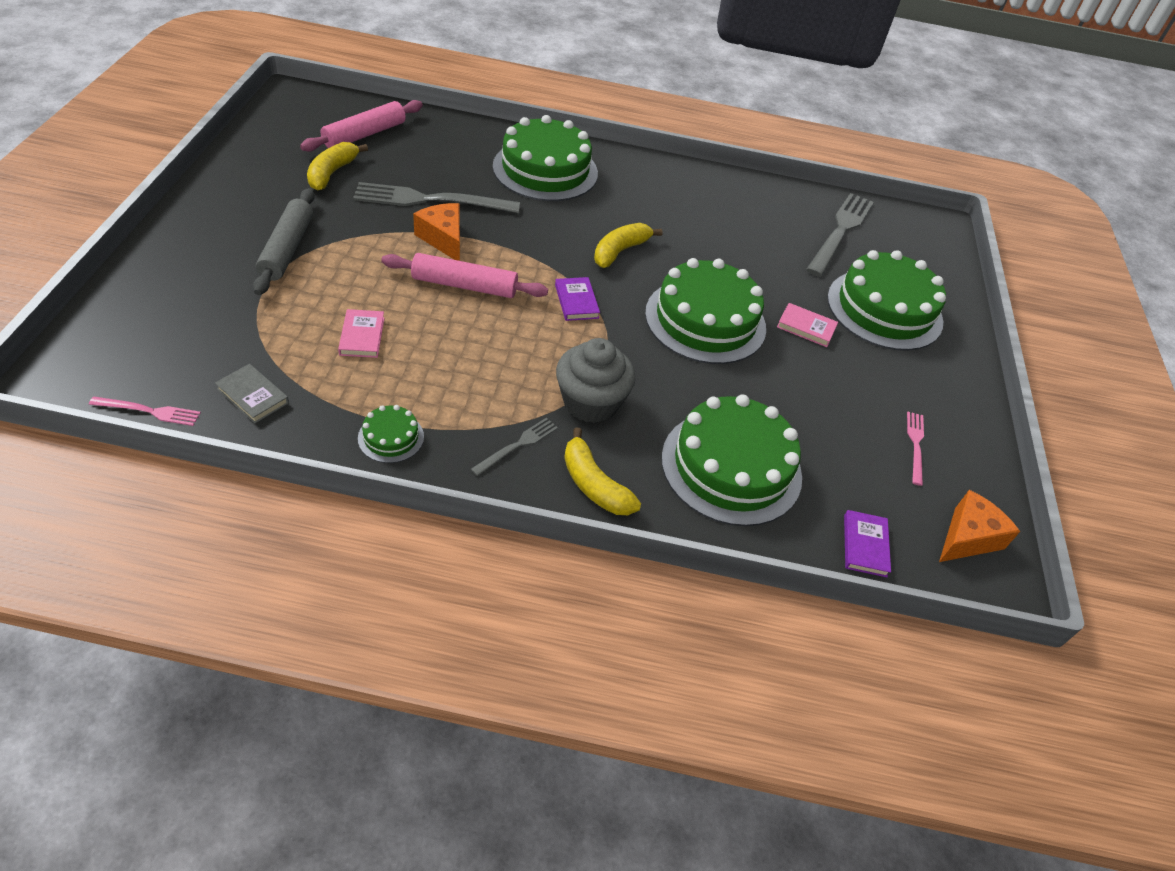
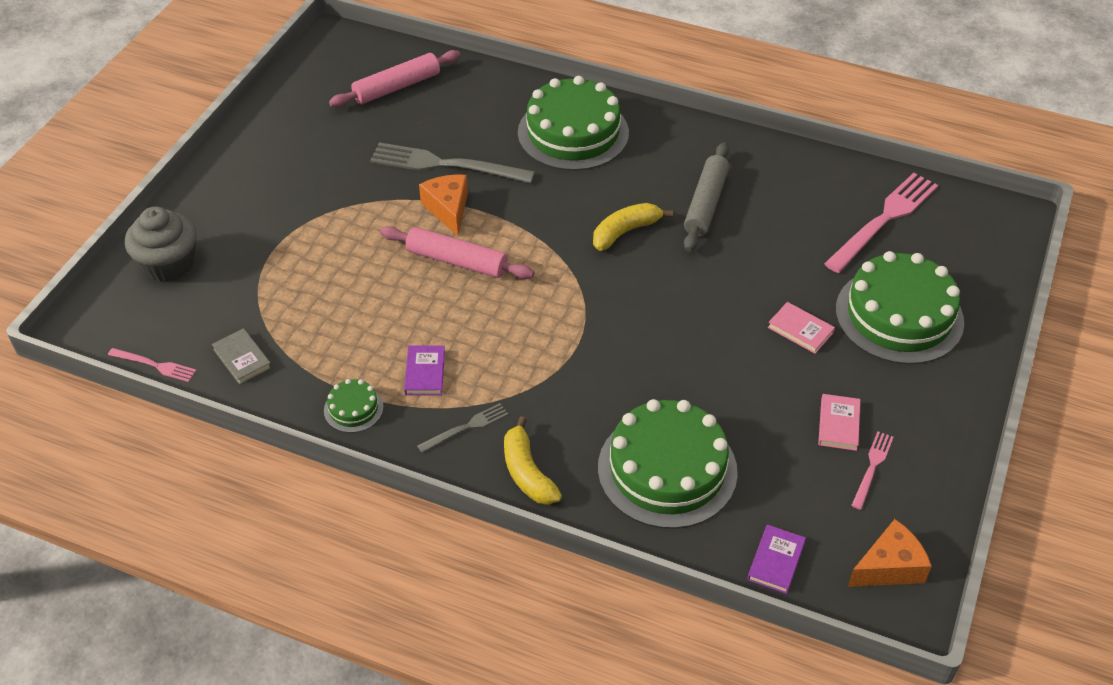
camera: 20 degrees right, 0 degrees up
(287, 249) = (298, 213): grey rolling pin -> grey rolling pin (706, 204)
(332, 173) = (356, 131): yellow banana -> none
(362, 336) = (348, 307): pink book -> pink book (838, 424)
(576, 301) = (563, 285): purple book -> purple book (425, 372)
(590, 402) = (547, 392): grey cupcake -> grey cupcake (168, 264)
(705, 320) = (692, 314): green cake -> none
(840, 232) = (883, 220): grey fork -> pink fork

